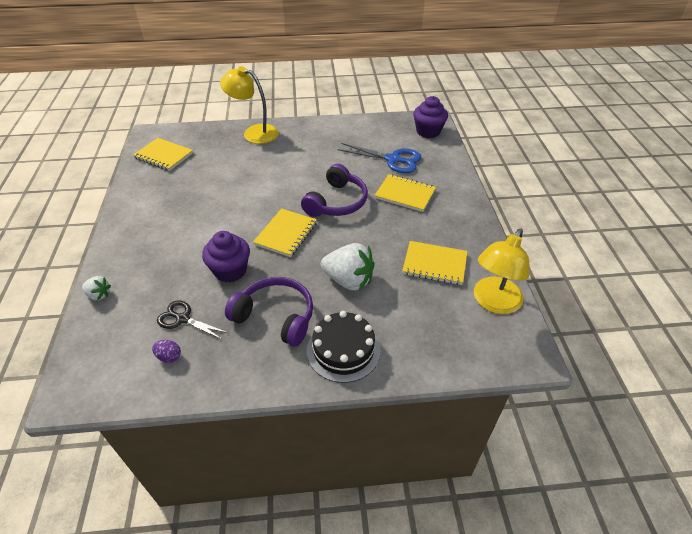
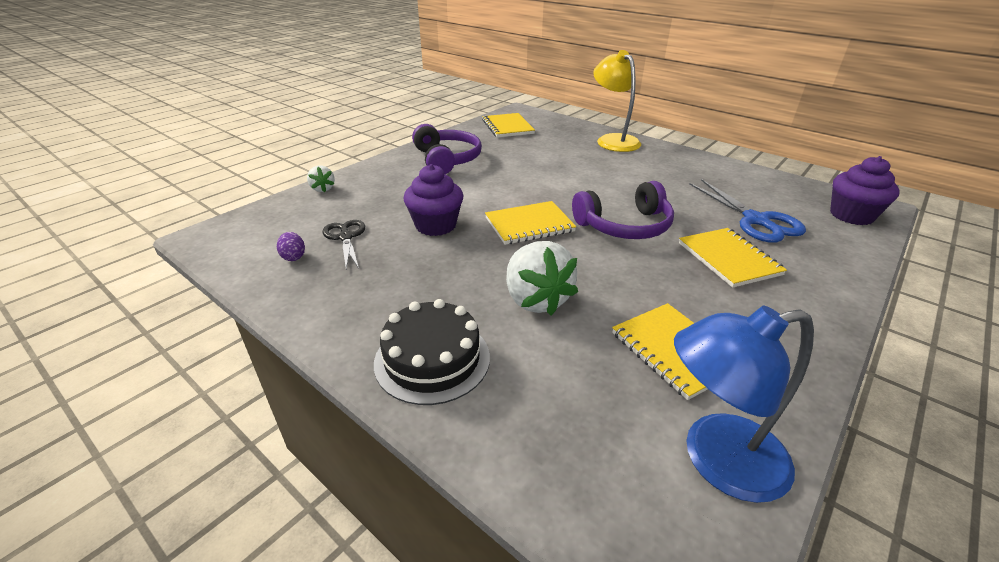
camera: 45 degrees right, 10 degrees down
(276, 316) = (416, 284): purple headphones -> purple headphones (447, 159)
(493, 303) = (716, 460): yellow lamp -> blue lamp

